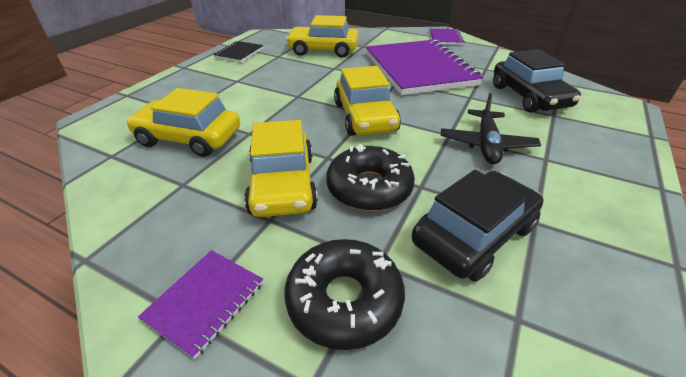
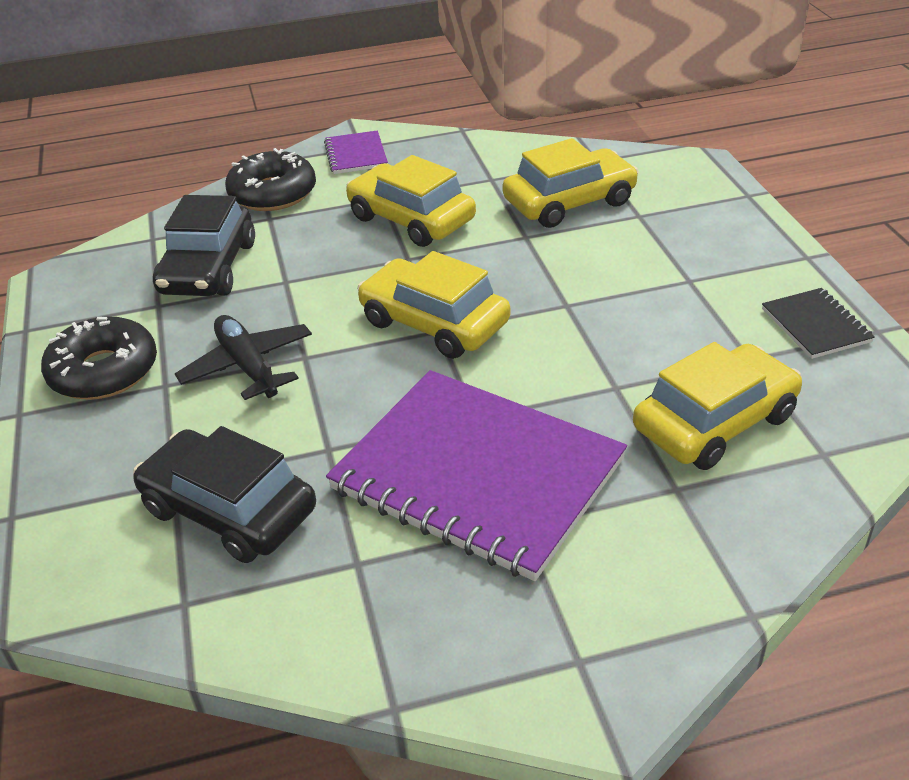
camera: 140 degrees right, 0 degrees up
(369, 187) = (332, 255): black donut -> black donut (104, 371)
(445, 38) = (556, 665): purple notebook -> none

